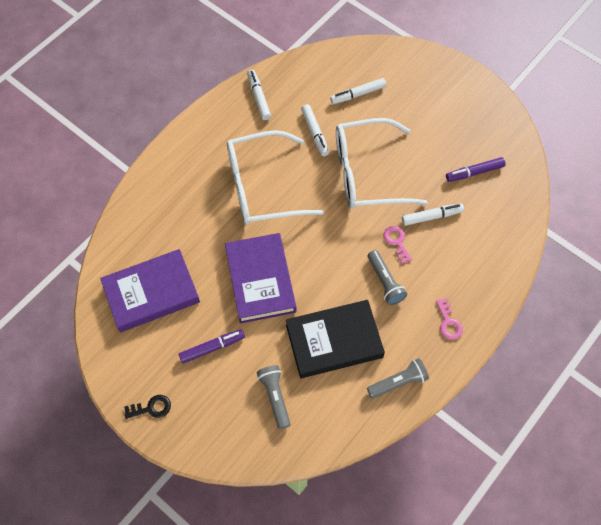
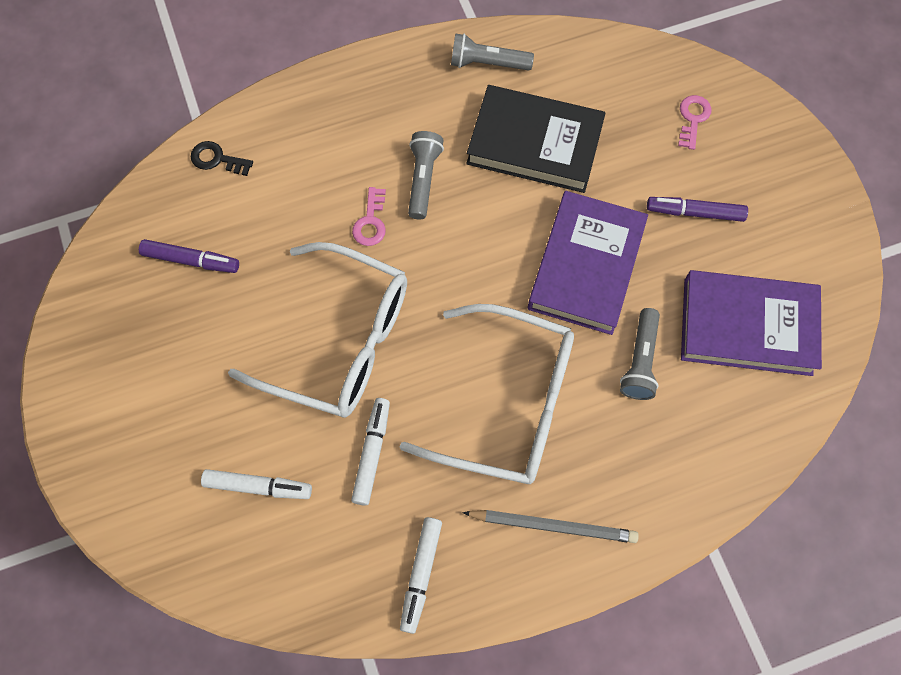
camera: 150 degrees left, 5 degrees up
(151, 408) = (804, 181): black key -> black key (217, 159)
(208, 145) = (553, 525): none -> grey pencil
(275, 397) = (644, 119): grey flashlight -> grey flashlight (640, 361)
(431, 216) = (299, 230): white marker -> none
(448, 322) = (380, 94): pink key -> pink key (693, 119)

